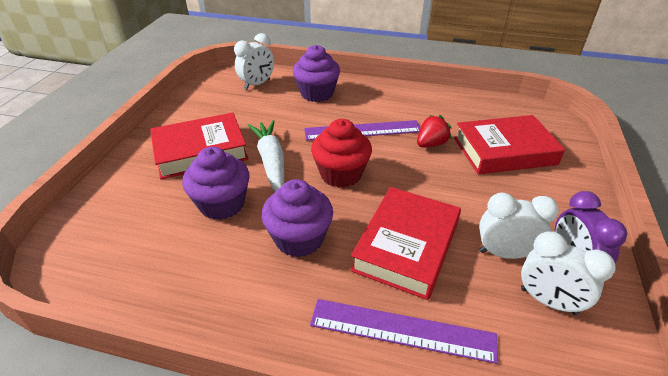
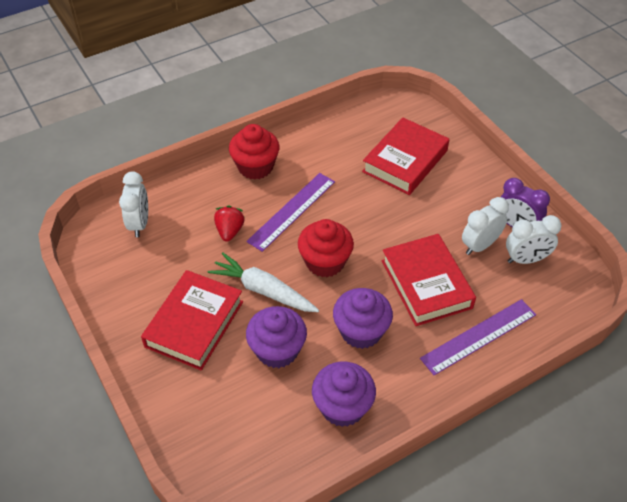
camera: 45 degrees left, 10 degrees up
(317, 93) = (207, 197): purple cupcake -> purple cupcake (342, 407)
(373, 94) = (255, 167): none -> red cupcake
(431, 144) = (353, 189): red strawberry -> red strawberry (229, 231)

